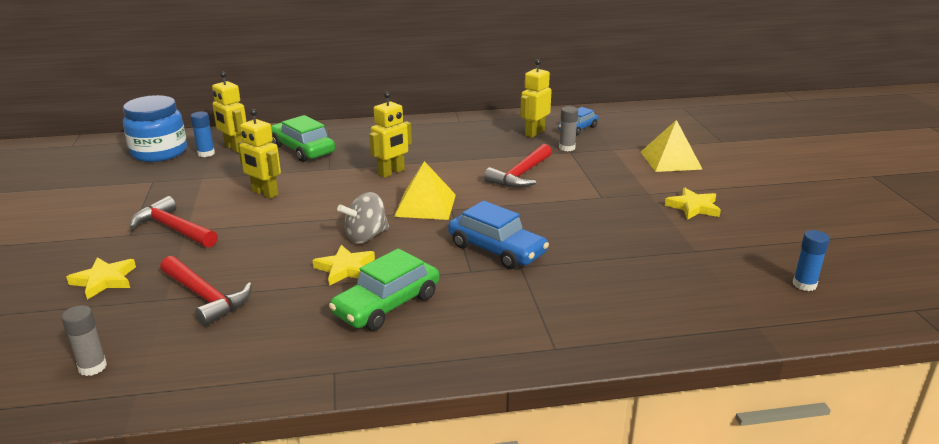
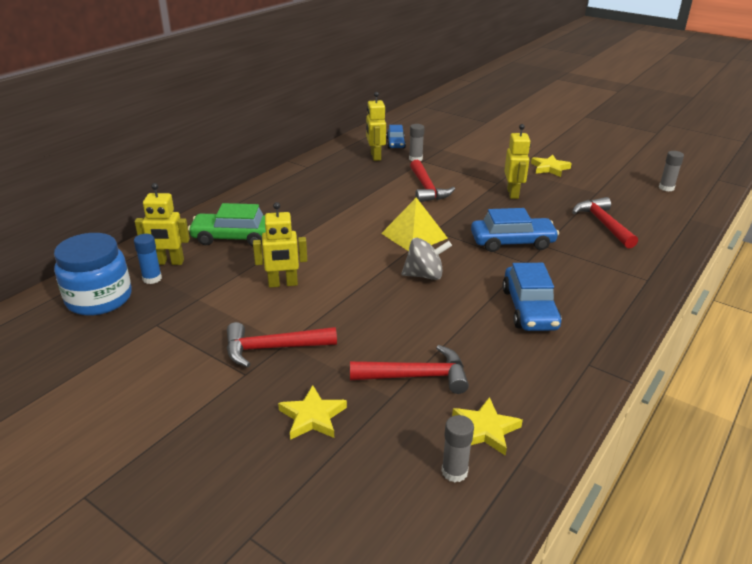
camera: 45 degrees left, 5 degrees up
(345, 268) = (458, 302): yellow star -> yellow star (485, 429)
(366, 237) = (424, 275): grey spinning top -> grey spinning top turned 105 degrees counterclockwise
(387, 305) = (529, 309): green car -> blue car
(391, 172) = (342, 224): yellow robot -> yellow robot (513, 193)
(630, 280) = (603, 224): none -> red hammer
(670, 160) = (485, 144): yellow pyramid -> none
(804, 284) = (666, 188): blue glue stick -> grey glue stick

